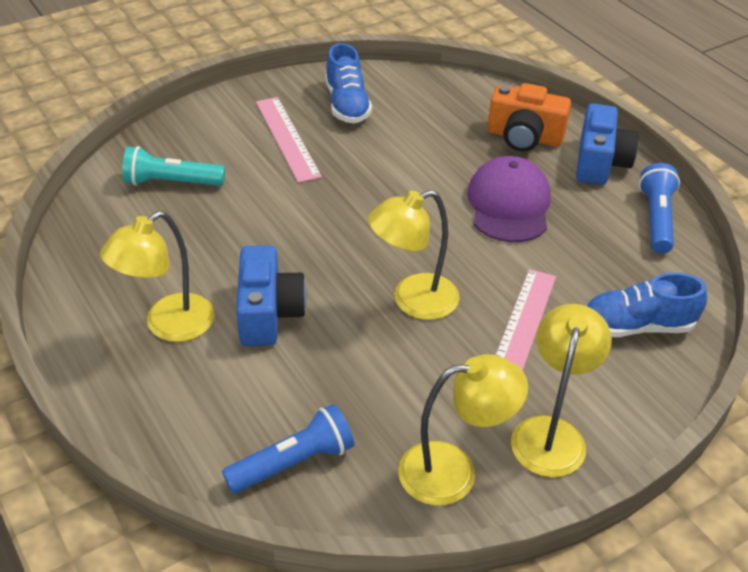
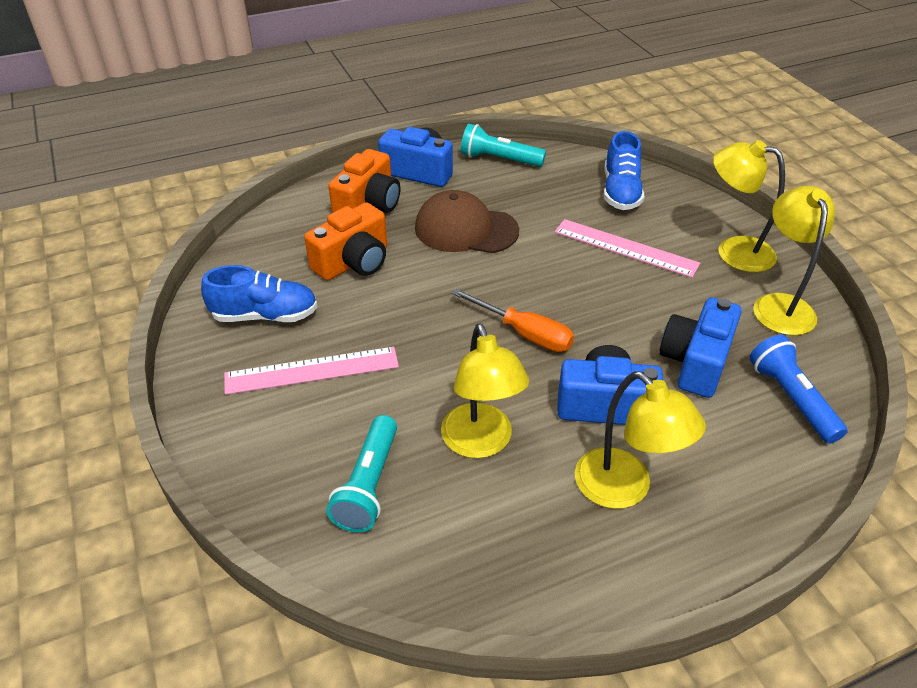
camera: 80 degrees left, 0 degrees up
(337, 383) = (695, 362): none -> blue camera
(356, 255) = (524, 333): none -> orange screwdriver
(413, 301) = (590, 303): yellow lamp -> yellow lamp (481, 443)
(431, 140) = (353, 262): none -> orange camera
(509, 204) = (466, 229): purple cap -> brown cap
(656, 219) = (499, 159): blue flashlight -> turquoise flashlight

